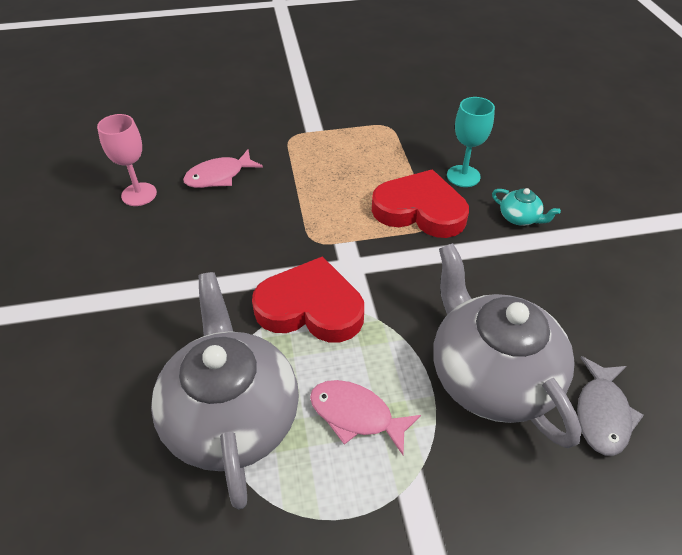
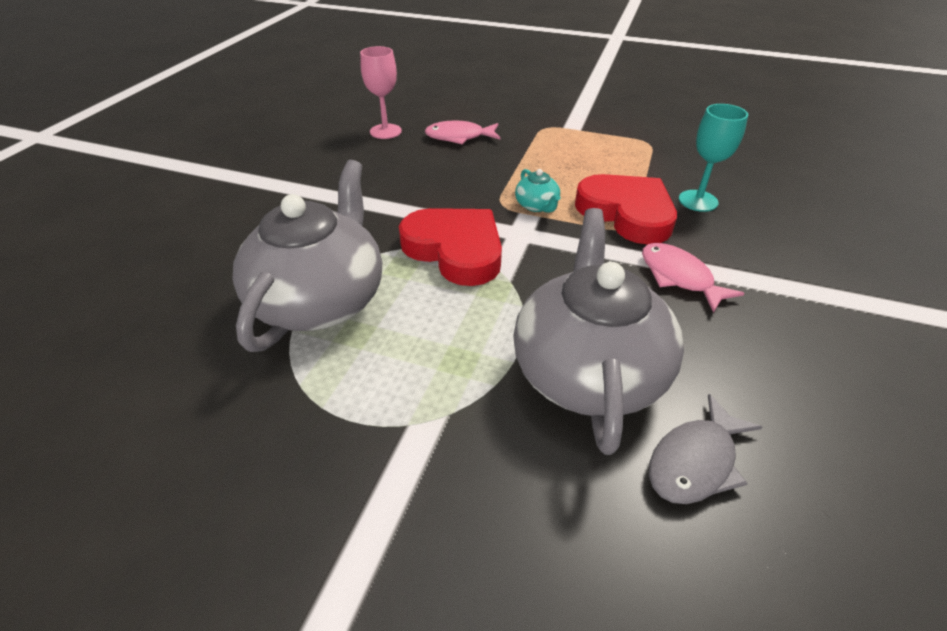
camera: 30 degrees right, 5 degrees down
(356, 415) = (424, 345): pink fish -> pink fish (679, 277)
(519, 218) = (736, 253): turquoise teapot -> turquoise teapot (537, 206)

